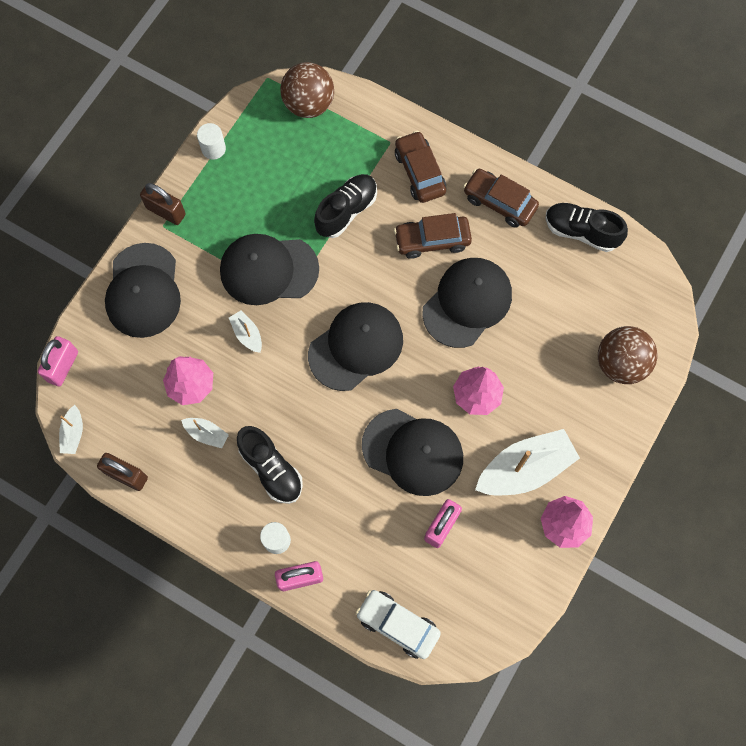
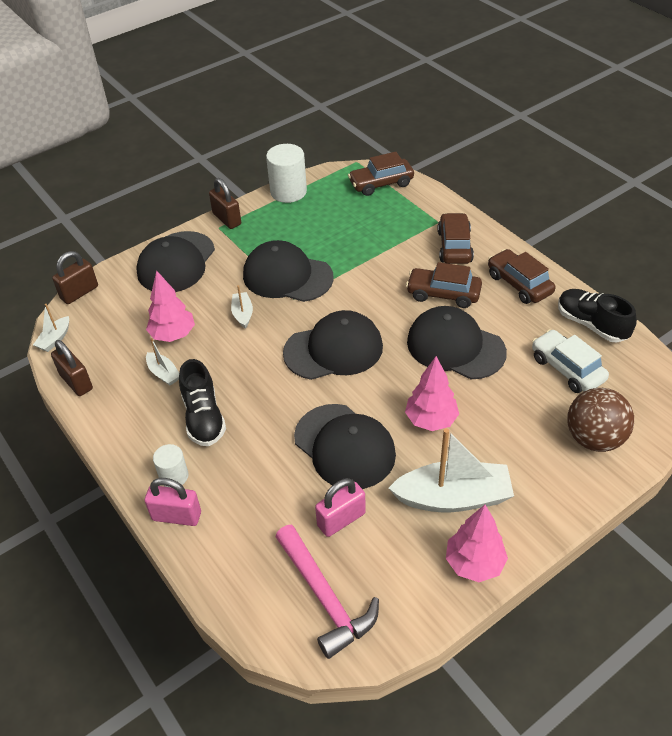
camera: 25 degrees right, 25 degrees down
(63, 366) = (79, 292): pink padlock -> brown padlock
(213, 148) = (288, 192): white cylinder -> white cylinder, size x1.71
(308, 104) = (381, 184): brown ball -> brown car
(346, 211) = (376, 255): black shoe -> none
(397, 625) = (249, 595): white car -> white car (567, 369)
(459, 602) = (325, 597): none -> pink hammer
(467, 303) = (455, 346): black cap -> black cap turned 120 degrees counterclockwise

